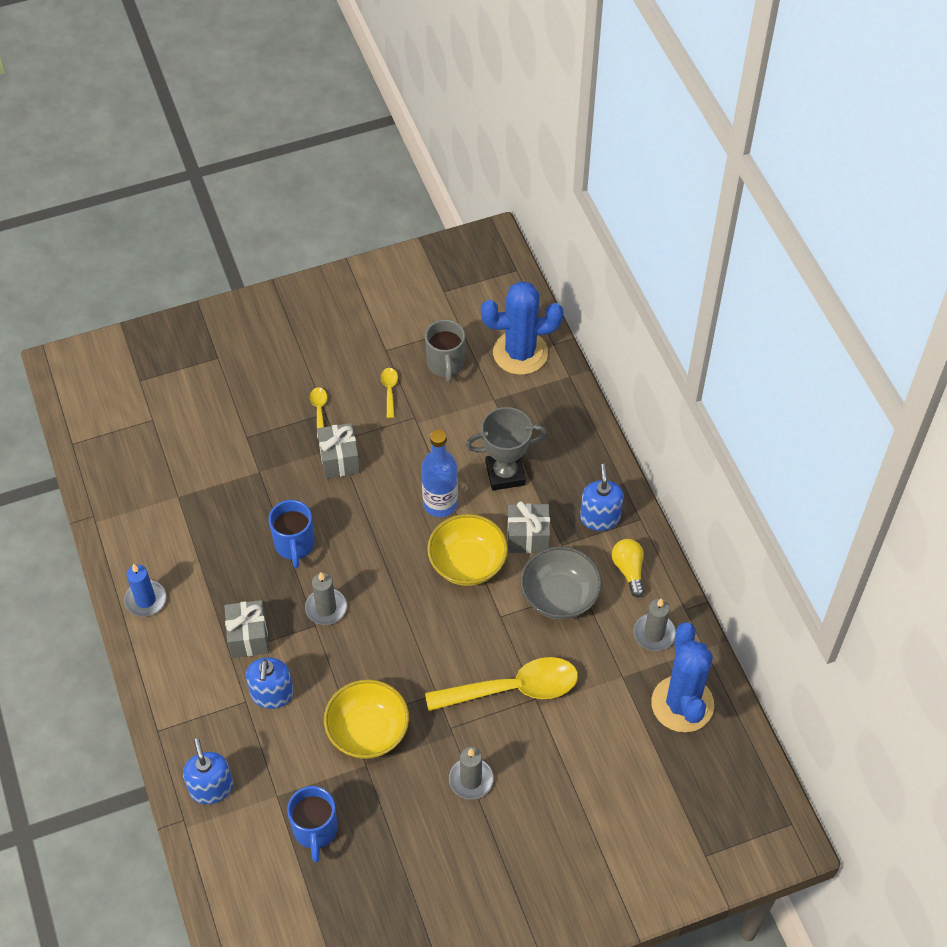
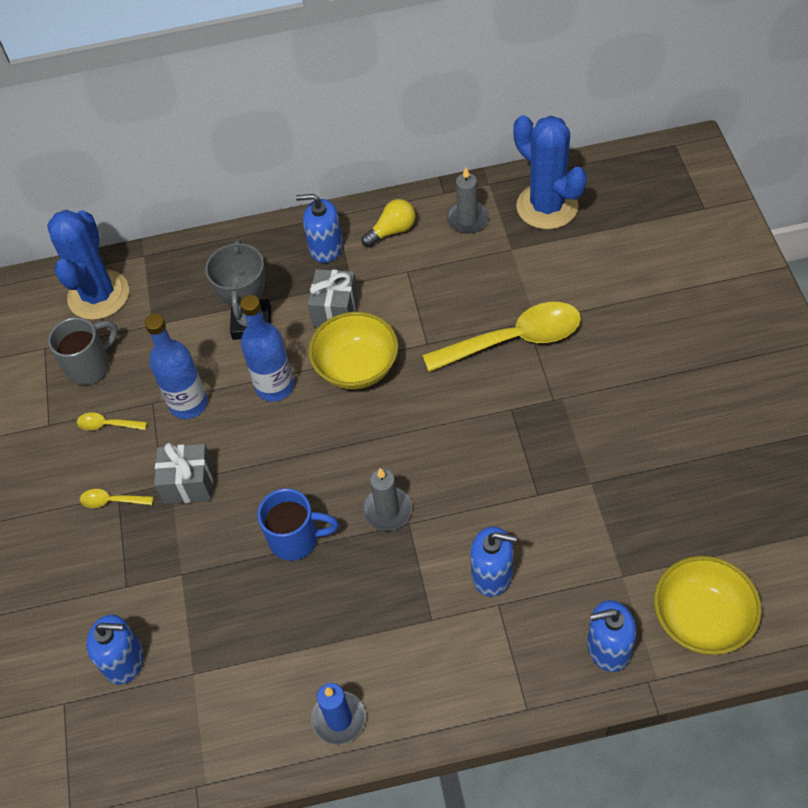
camera: 75 degrees left, 0 degrees up
(186, 450) = (124, 660): none -> blue soap dispenser
(248, 637) = (412, 597): grey gift -> none
(315, 831) = (667, 538): blue mug -> none
(368, 731) = (550, 478): yellow bowl -> yellow bowl (701, 619)
(416, 443) = (188, 404): none -> blue bottle
(445, 365) = (90, 366): grey mug -> grey mug turned 45 degrees counterclockwise
(471, 780) = (615, 386): grey candle -> none
(513, 689) = (514, 340): yellow spoon -> yellow spoon turned 75 degrees clockwise
(559, 596) = (412, 290): grey bowl -> none
(629, 570) = (392, 231): yellow light bulb -> yellow light bulb turned 150 degrees clockwise
(682, 704) = (547, 206): blue cactus -> blue cactus turned 45 degrees clockwise

